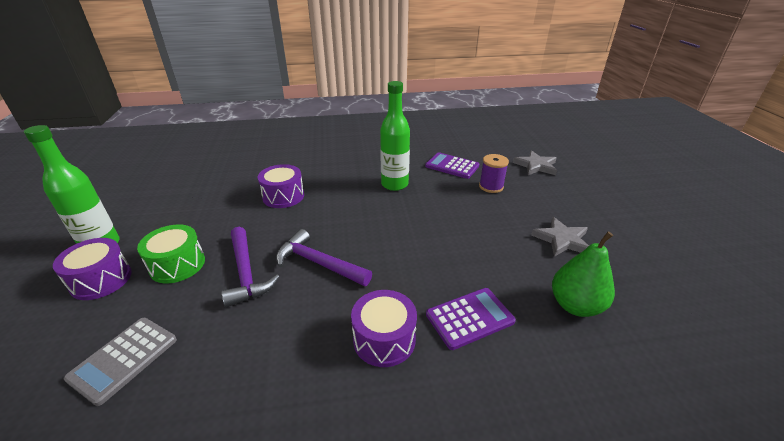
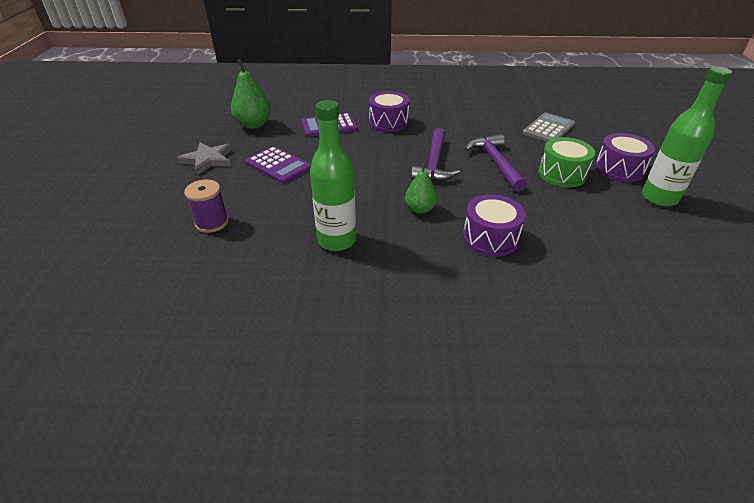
camera: 170 degrees left, 5 degrees up
(318, 263) = (434, 164): purple hammer -> purple hammer turned 60 degrees clockwise
(335, 212) = (420, 209): none -> green pear
(452, 166) = (232, 266): purple calculator -> purple calculator (278, 165)
(536, 166) = (107, 251): grey star -> none

